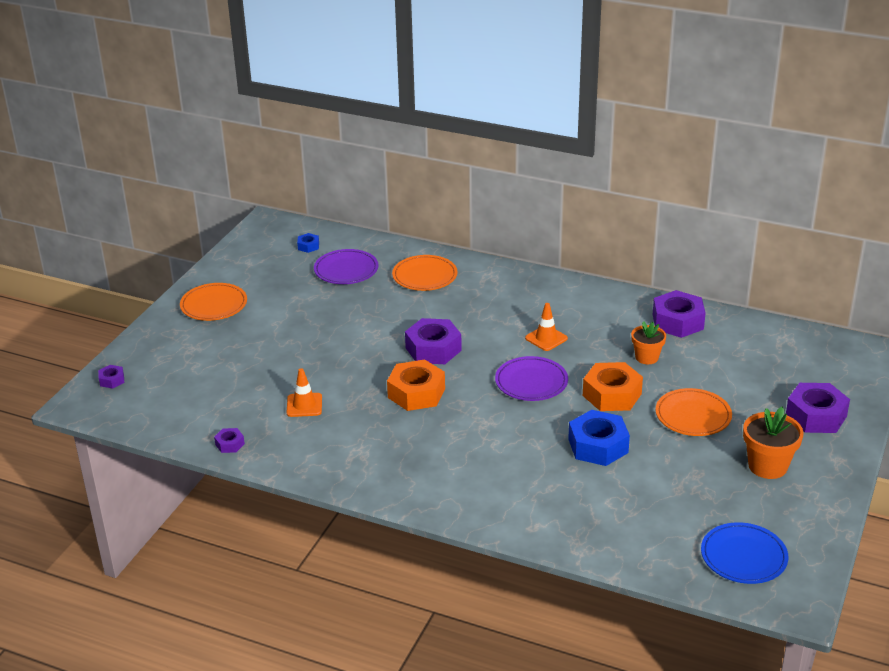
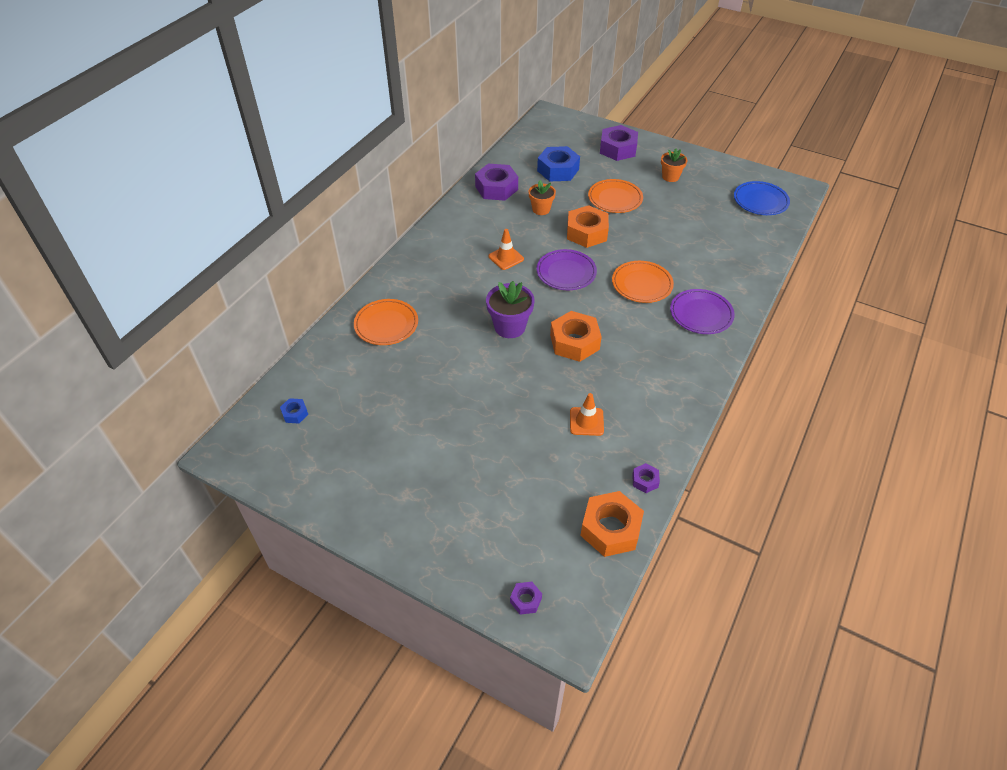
camera: 85 degrees left, 15 degrees up
(176, 423) = (610, 529): none -> orange nut
(214, 305) = (392, 501): orange plate -> orange plate (642, 284)
(346, 270) = (355, 383): purple plate -> purple plate (701, 314)
(433, 349) = (509, 327): purple nut -> purple flower pot
(598, 446) = (649, 247): blue nut -> blue nut (558, 170)
(767, 466) = (670, 177): orange flower pot -> orange flower pot, size x0.66

